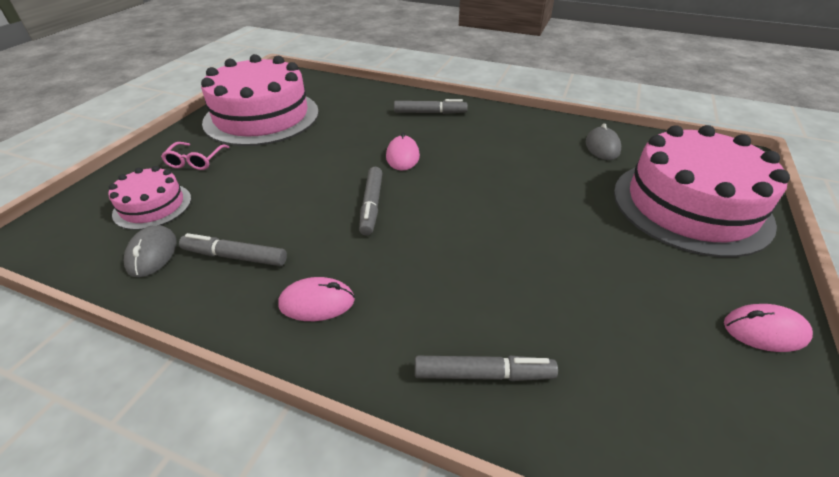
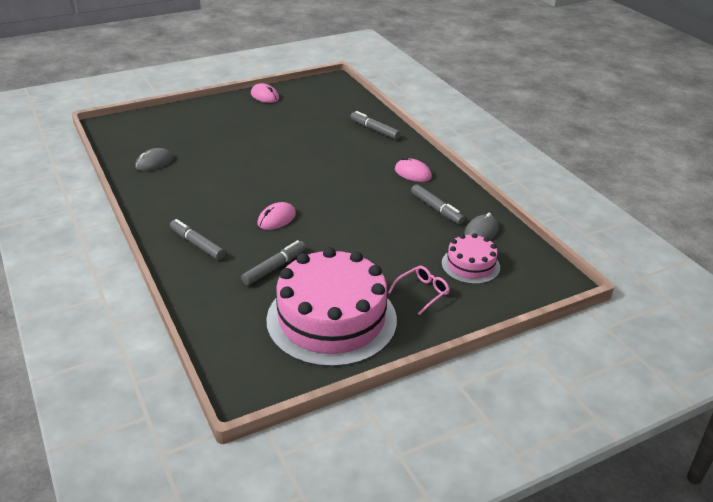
camera: 140 degrees left, 5 degrees down
(371, 205) = (338, 199): grey marker -> grey marker (274, 267)
(690, 206) = (191, 124): pink cake -> none

